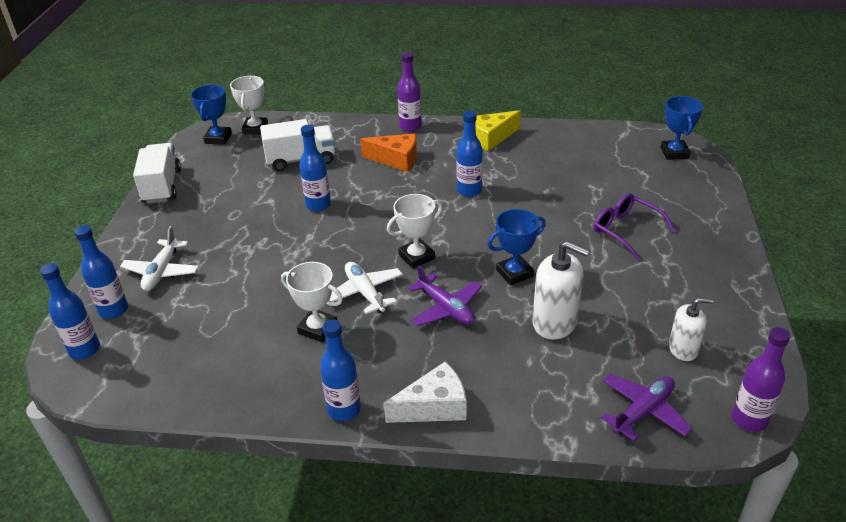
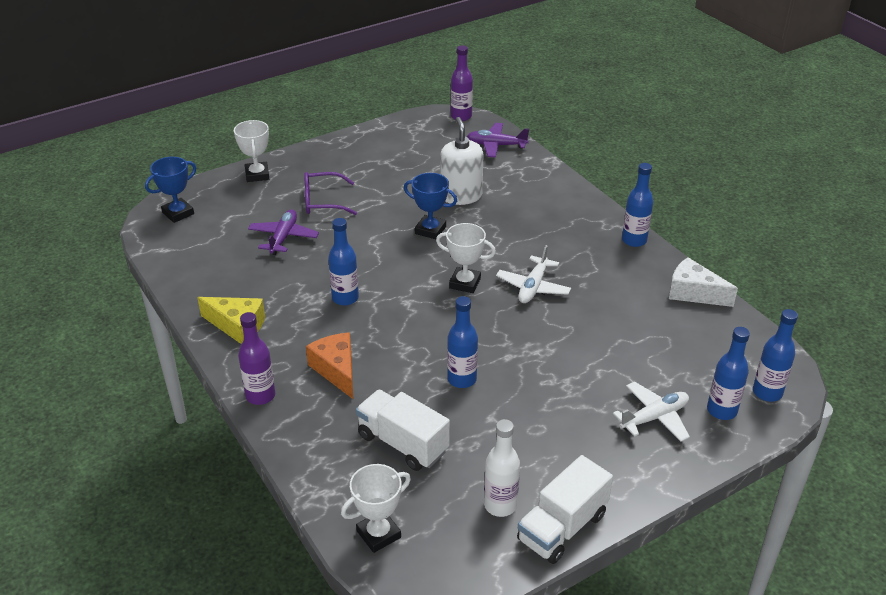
camera: 130 degrees left, 0 degrees up
(209, 173) = (500, 505): none -> white bottle
(218, 138) = (431, 556): blue trophy -> none
(317, 328) = (593, 289): white trophy -> white trophy (257, 175)
(434, 407) = (586, 210): white cheese -> white cheese (693, 293)
(446, 308) = (502, 243): purple plane -> purple plane (283, 237)
(626, 230) = (323, 201): purple glasses -> purple glasses turned 75 degrees clockwise
(683, 349) = (429, 147): white soap dispenser -> none

